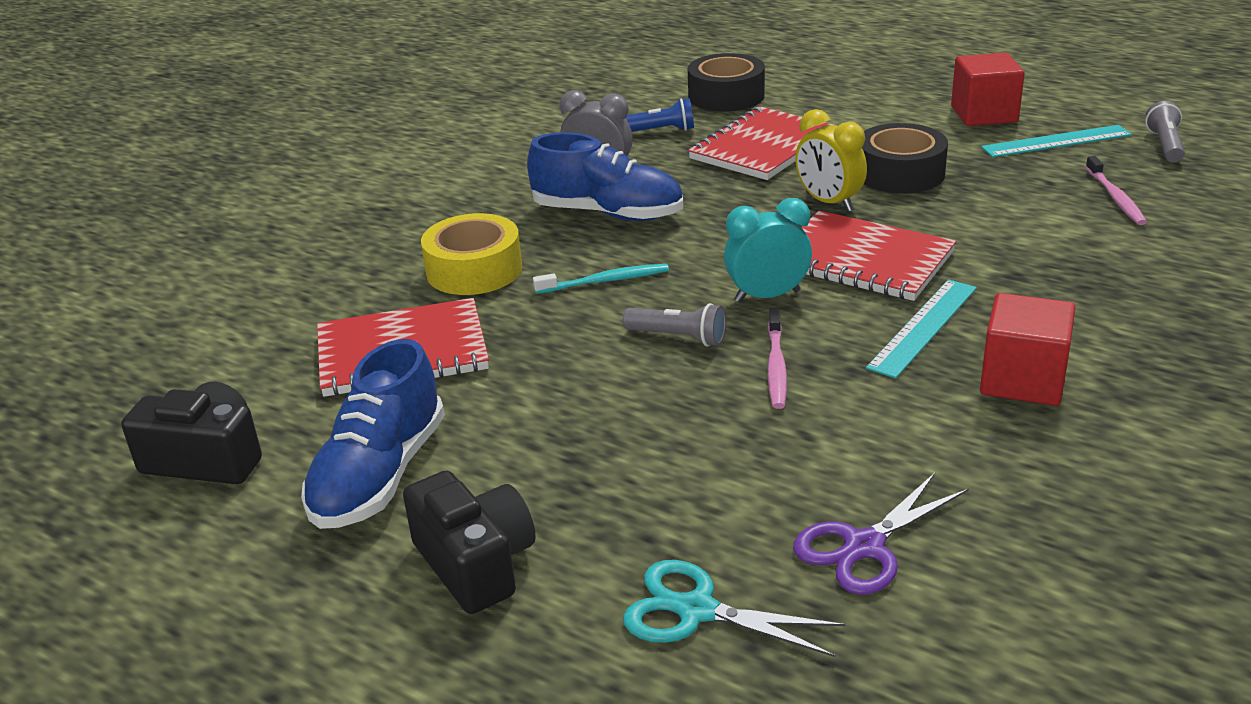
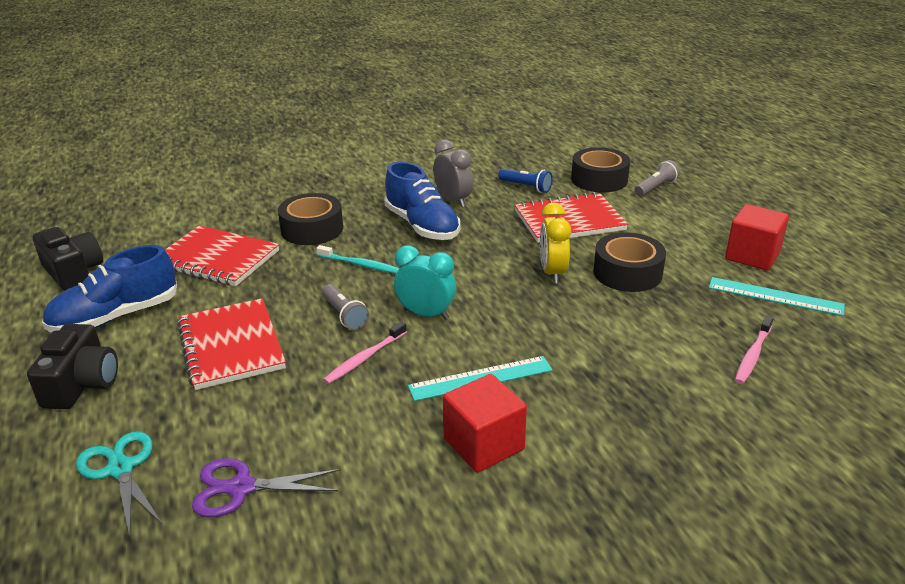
camera: 35 degrees right, 0 degrees up
(474, 270) = (312, 229): yellow tape -> black tape
(863, 260) = (514, 318): red notebook -> red notebook (231, 346)
(1165, 145) = (859, 334): grey flashlight -> grey flashlight (656, 187)

